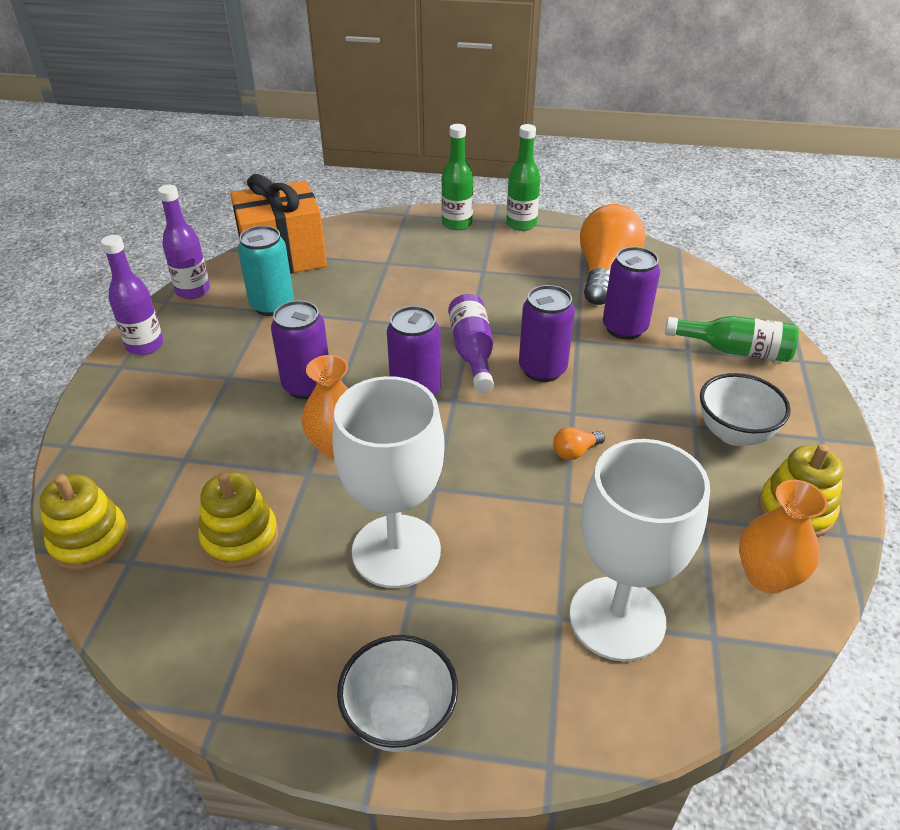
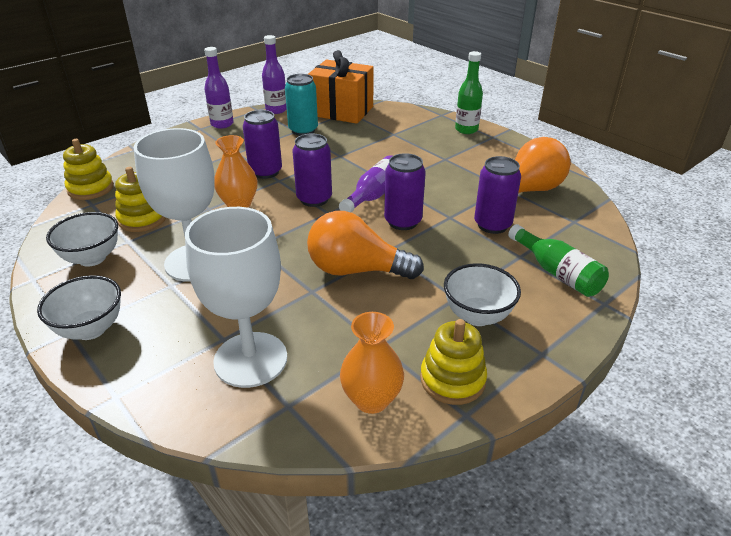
camera: 40 degrees right, 5 degrees down
(255, 632) = (92, 258): none -> white bowl
(521, 224) = (509, 144): green bottle -> none
(575, 452) = (356, 270): orange light bulb -> orange light bulb, size x2.49

